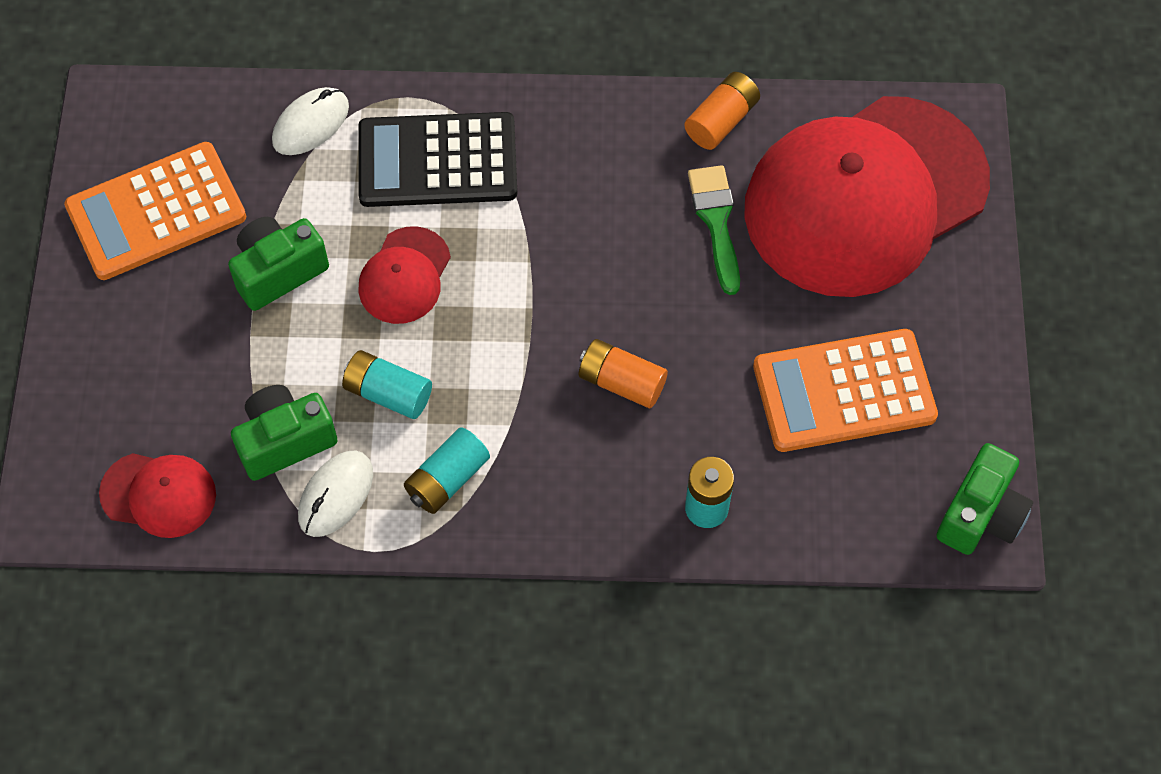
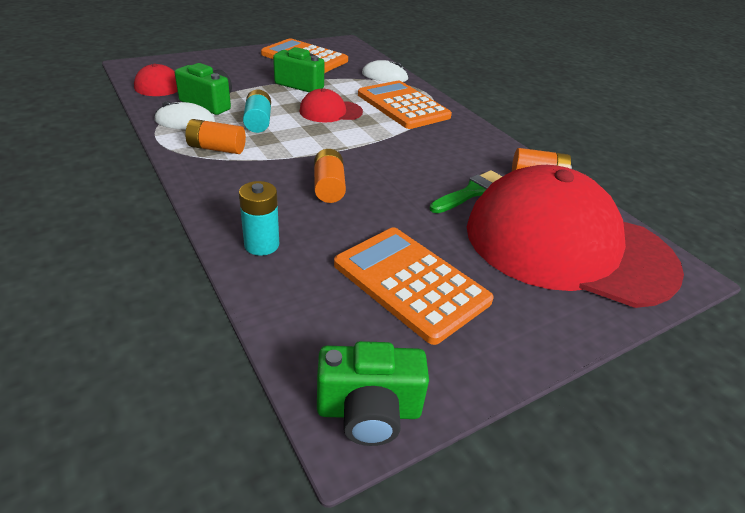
camera: 55 degrees right, 25 degrees down
(437, 161) = (403, 106): black calculator -> orange calculator
(447, 479) = (217, 148): turquoise battery -> orange battery

